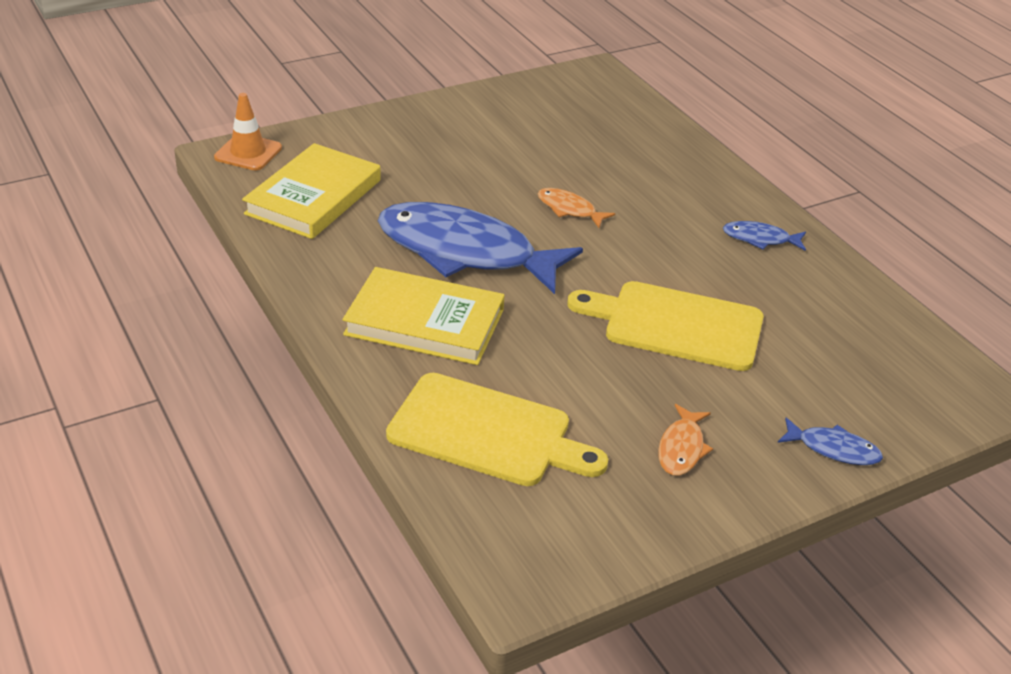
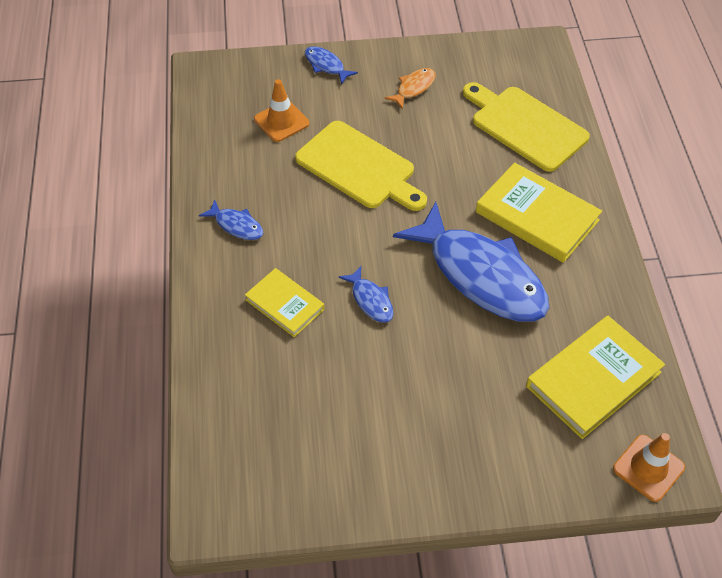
camera: 155 degrees left, 15 degrees up
(569, 209) = (370, 300): orange fish -> blue fish
(651, 190) = (285, 304): none -> yellow book
(818, 355) = (281, 121): none -> orange traffic cone

